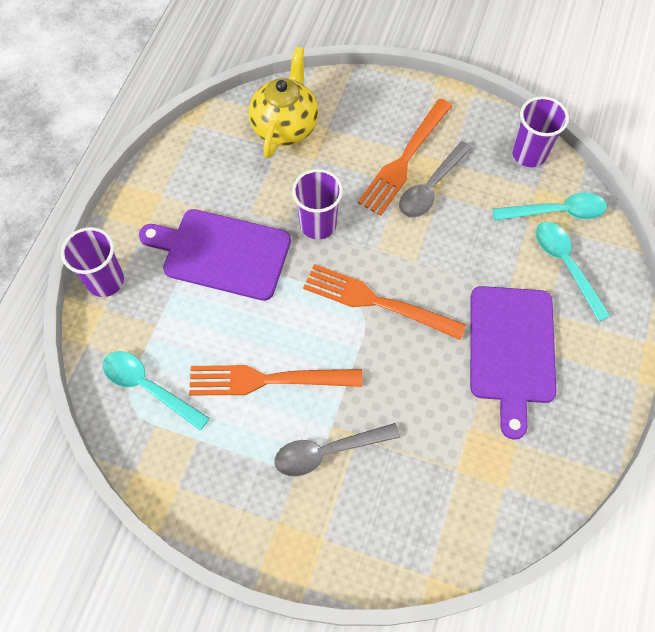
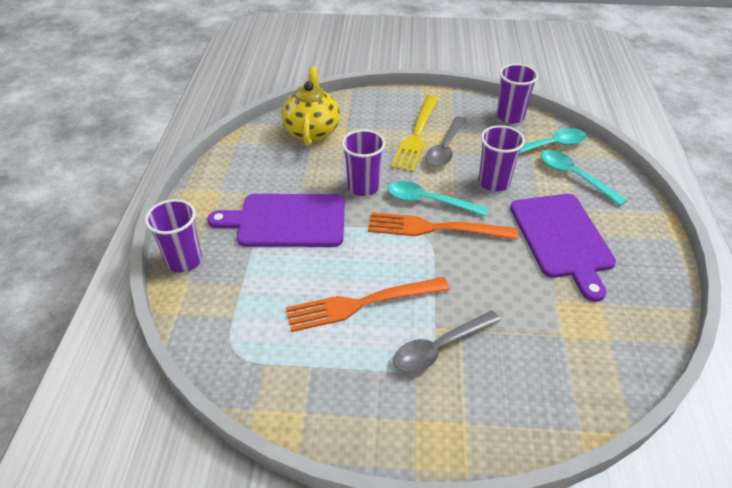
camera: 15 degrees left, 20 degrees down
(148, 387) = (248, 334): turquoise spoon -> turquoise spoon (428, 201)
(405, 159) = (416, 135): orange fork -> yellow fork
(467, 252) = (494, 182): none -> purple cup

